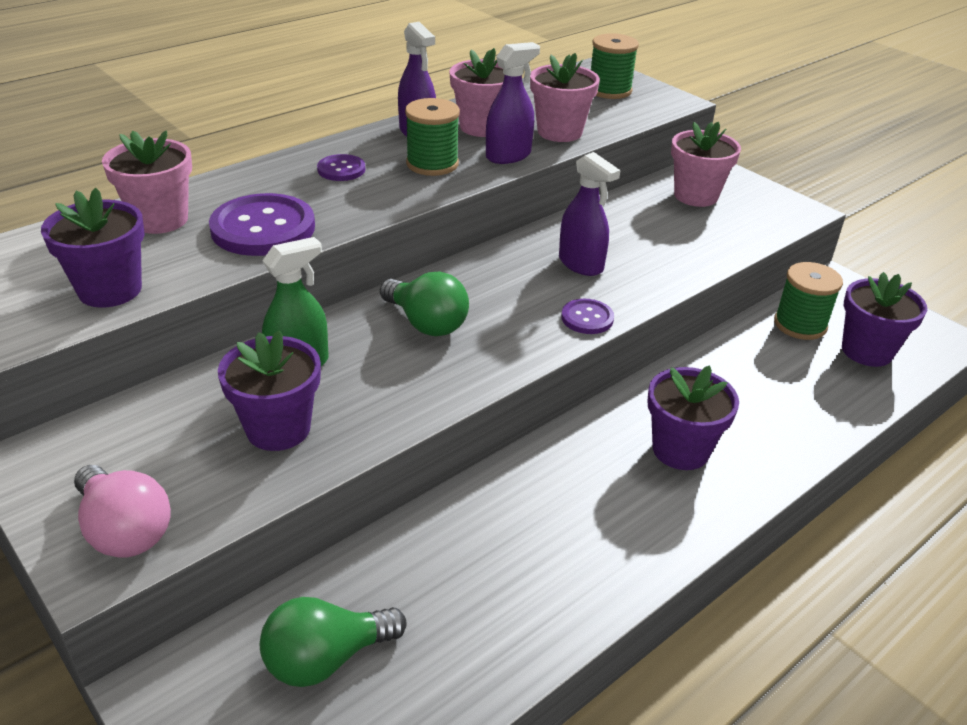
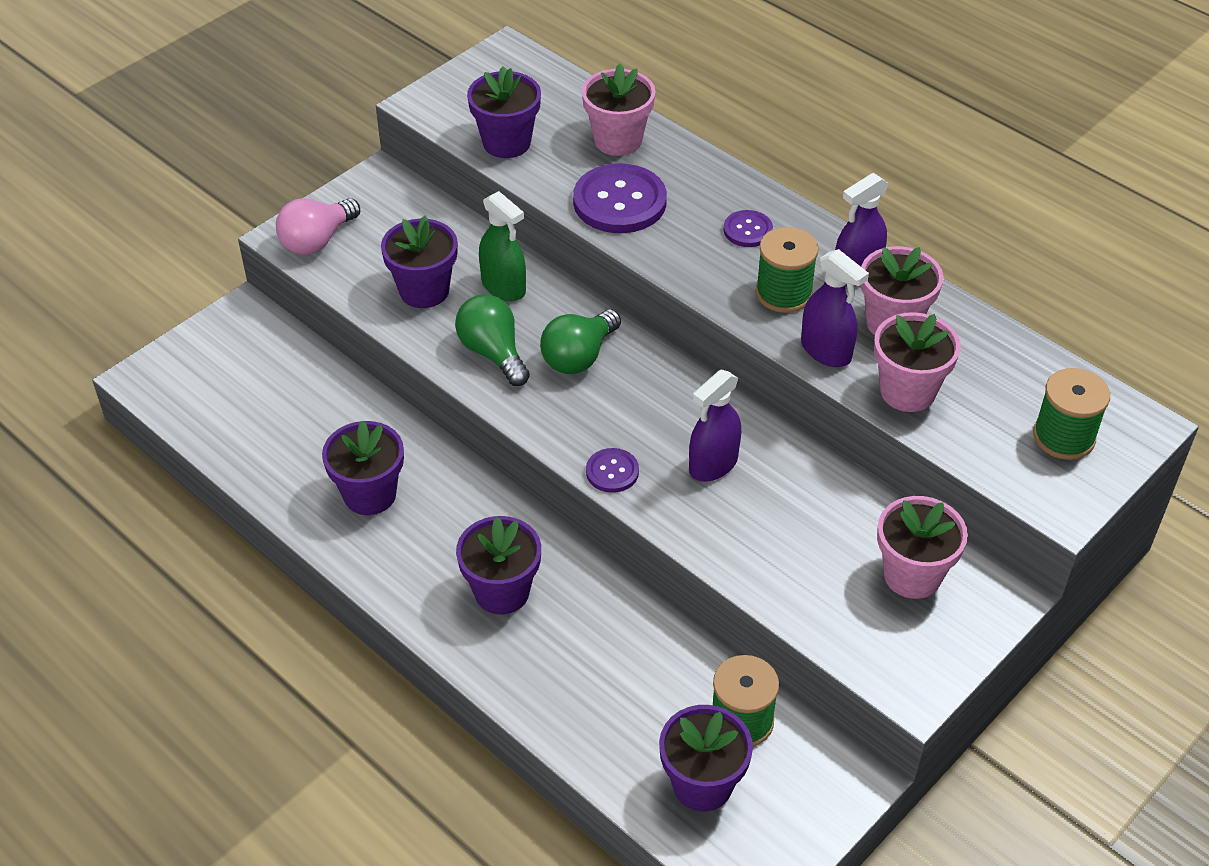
camera: 85 degrees right, 10 degrees up
(326, 658) = (267, 385): green light bulb -> green light bulb (493, 353)
(542, 550) = (370, 494): none -> purple flower pot

